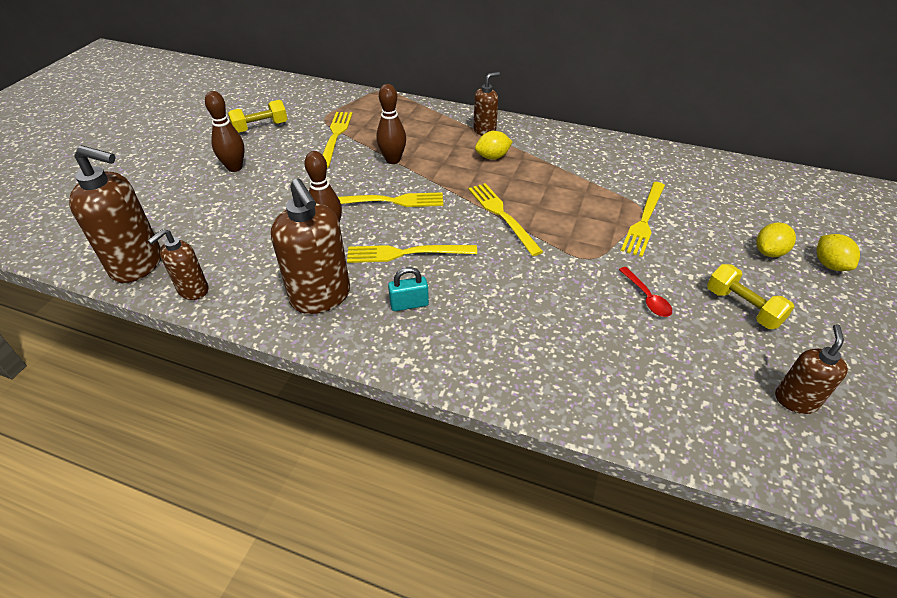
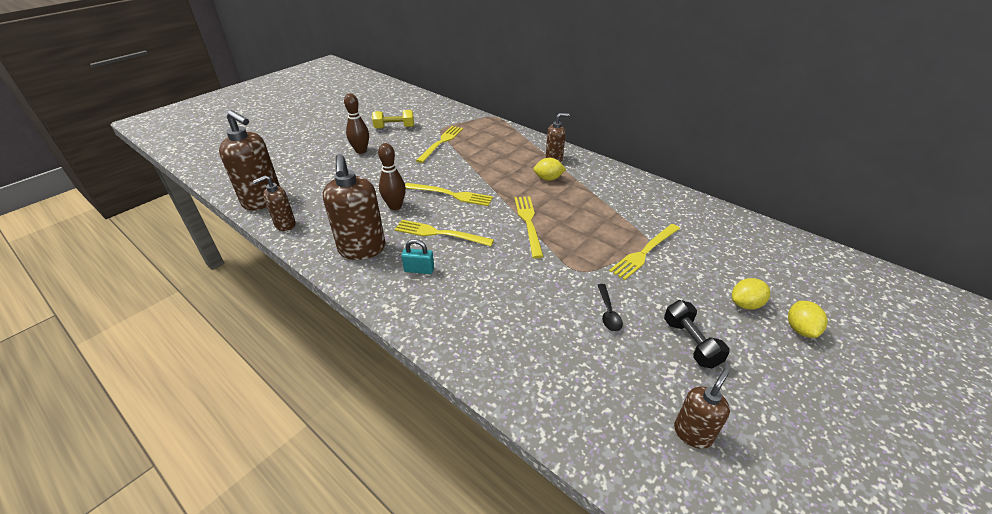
camera: 20 degrees right, 5 degrees down
(393, 160) = (471, 166): brown bowling pin -> none
(647, 298) = (608, 313): red spoon -> black spoon
(742, 307) = (691, 343): yellow dumbbell -> black dumbbell

